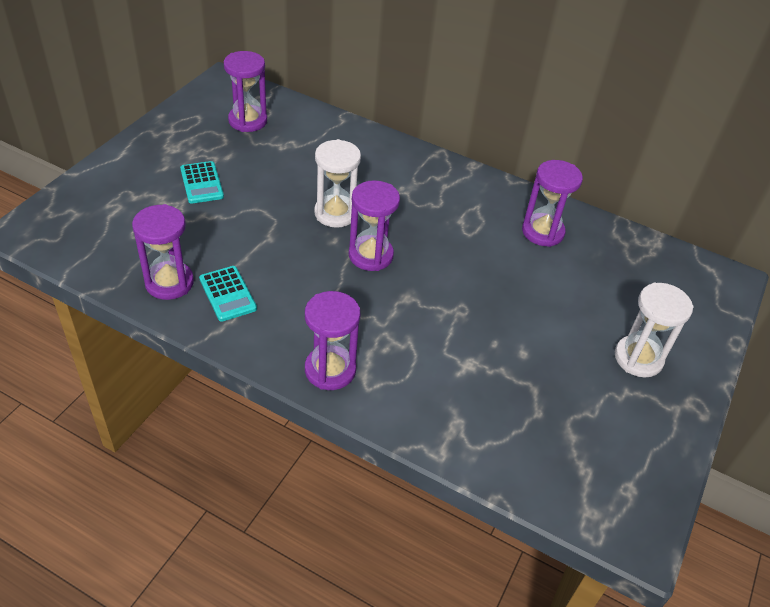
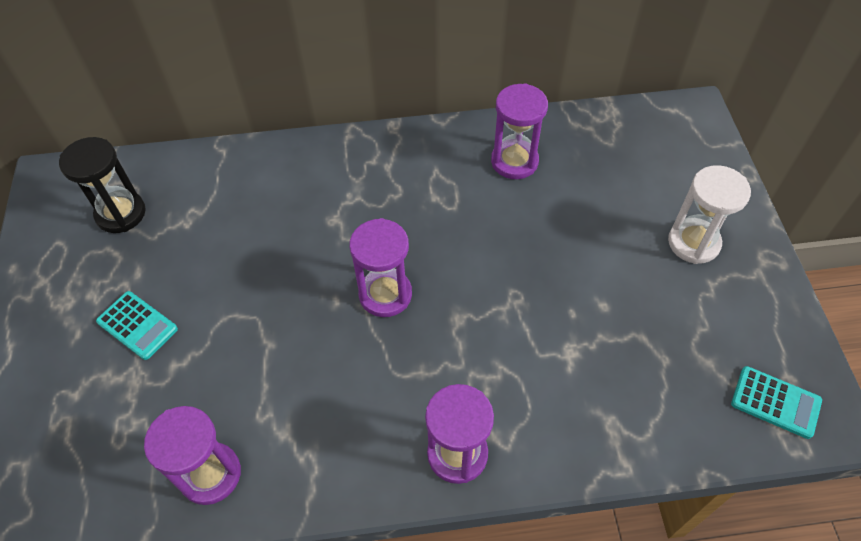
camera: 30 degrees left, 10 degrees up
(227, 294) = (284, 442): turquoise calculator -> turquoise calculator (775, 402)
(248, 121) = (121, 213): purple hourglass -> black hourglass
(335, 213) = (310, 268): white hourglass -> none

